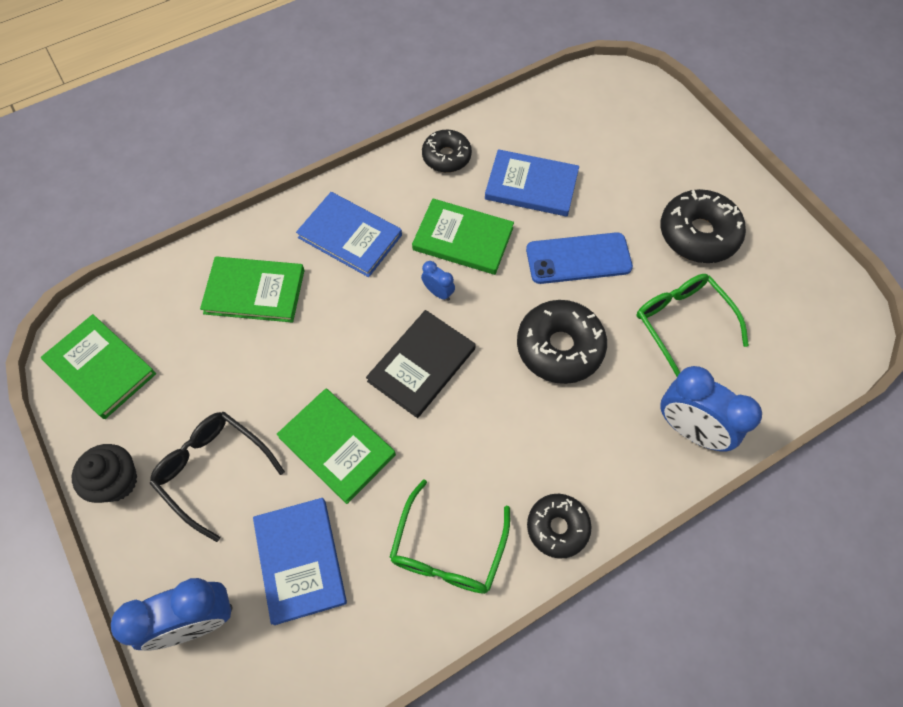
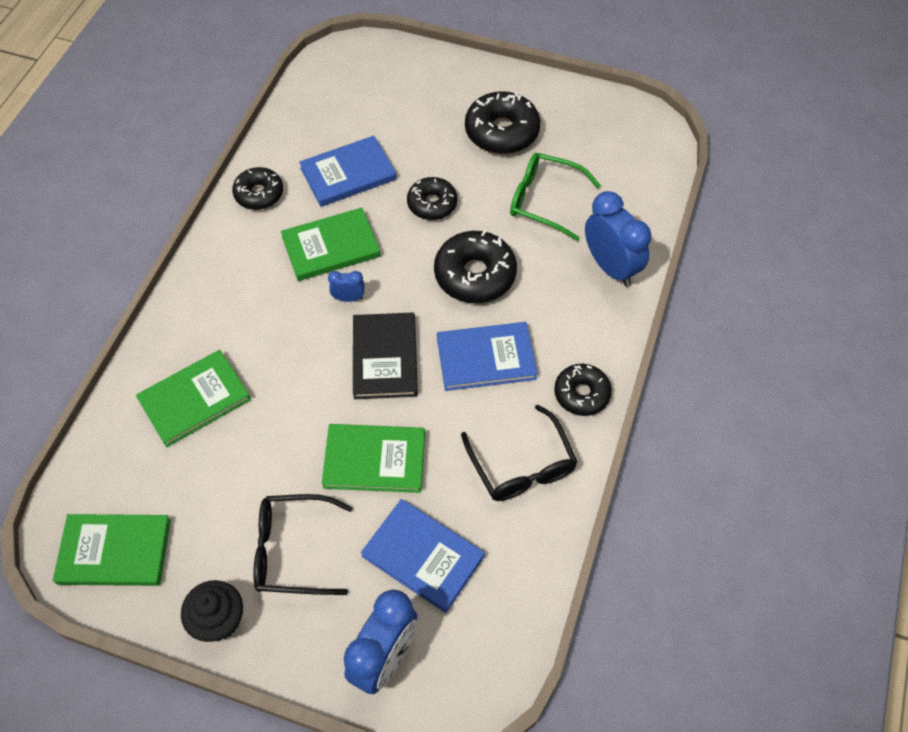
camera: 40 degrees left, 5 degrees down
(350, 236) = (236, 305): blue book -> blue book (486, 358)
(448, 550) = (522, 466): green glasses -> black glasses
(578, 258) = (432, 204): blue phone -> black donut
(690, 429) = (610, 267): blue clock -> blue clock turned 120 degrees counterclockwise

